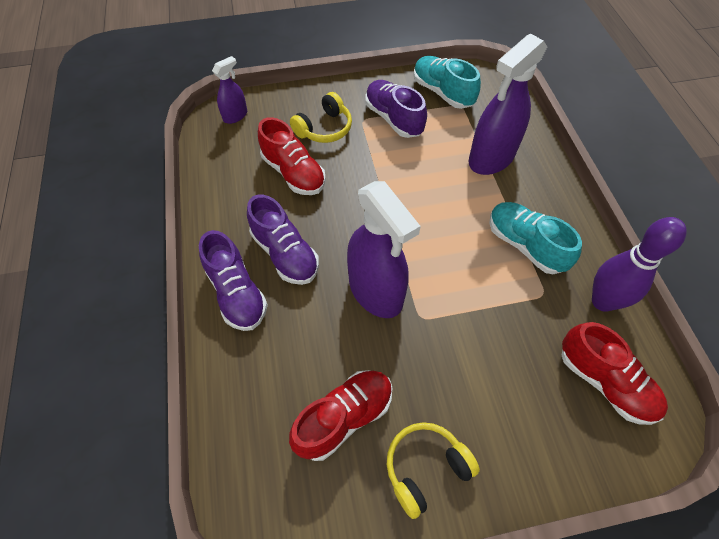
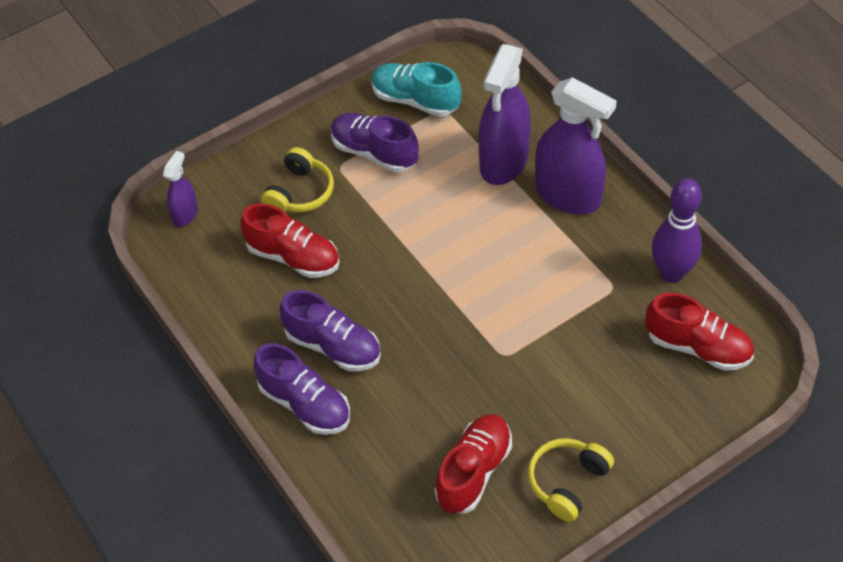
camera: 20 degrees left, 5 degrees down
(376, 291) = (447, 348): purple spray bottle -> purple spray bottle (568, 195)
(525, 245) = (577, 245): turquoise shoe -> none

